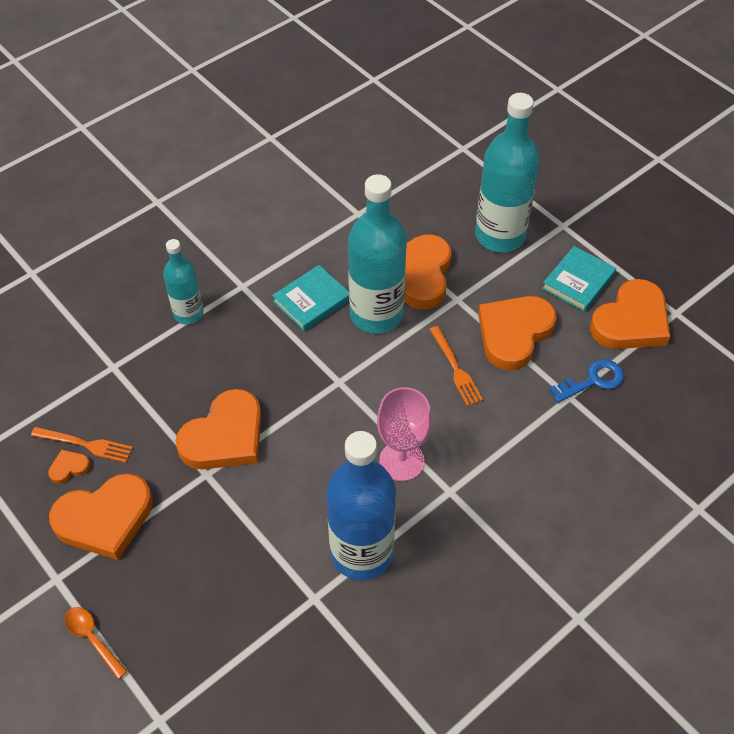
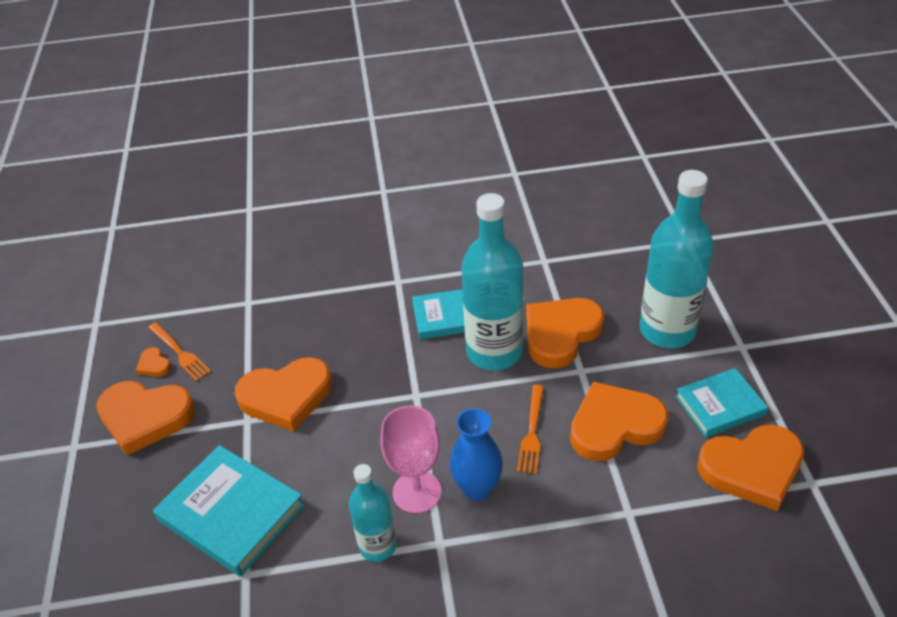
camera: 35 degrees right, 10 degrees down
(69, 467) = (154, 365): orange heart -> orange heart turned 135 degrees counterclockwise
(92, 639) = (57, 509): orange spoon -> none
(188, 313) = (338, 285): turquoise bottle -> turquoise bottle (377, 546)
(260, 557) = (231, 513): none -> turquoise book
(361, 553) = (317, 556): blue bottle -> none
(446, 434) = (477, 488): none -> blue vase
(592, 381) = (665, 508): blue key -> none

